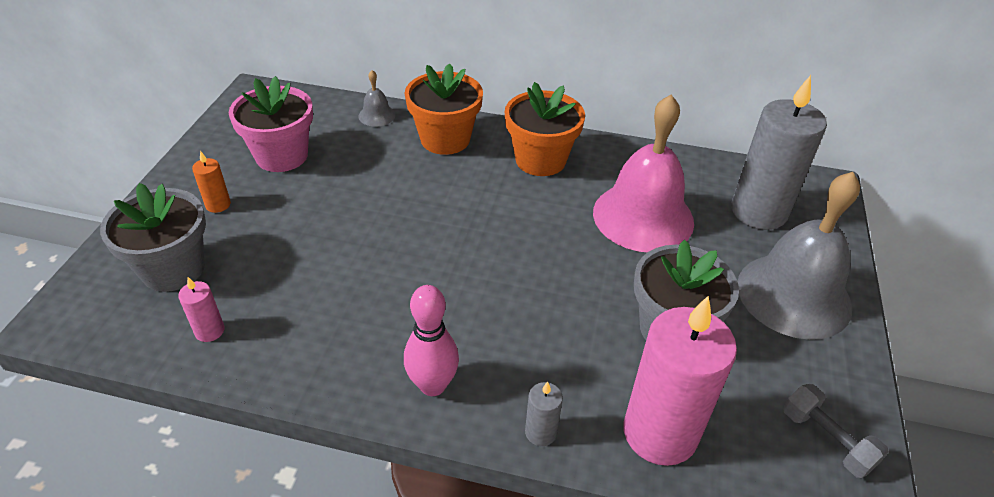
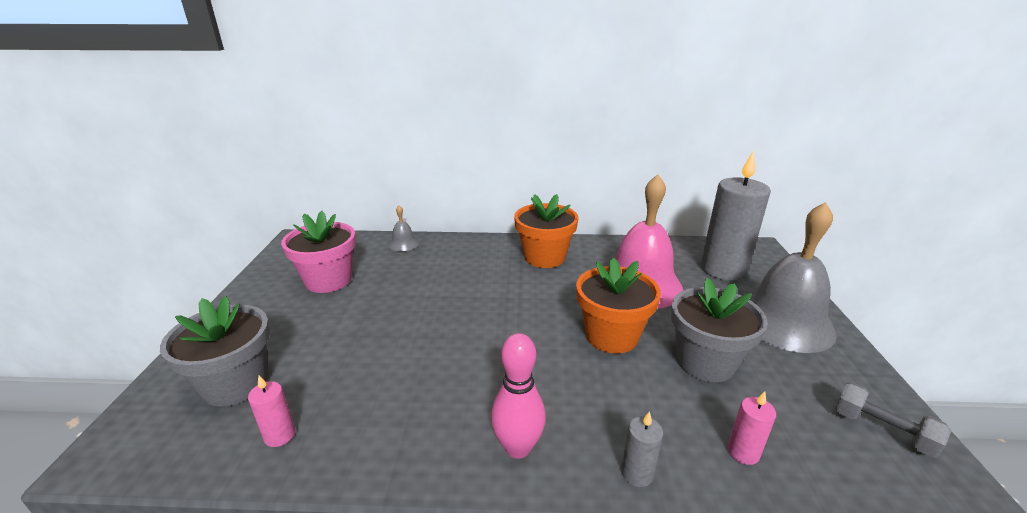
camera: 10 degrees left, 15 degrees down
(218, 205) = (275, 324): orange candle -> none
(445, 139) = (464, 253): orange flower pot -> orange flower pot (611, 336)
(660, 433) = (743, 452): pink candle -> pink candle, size x0.43

